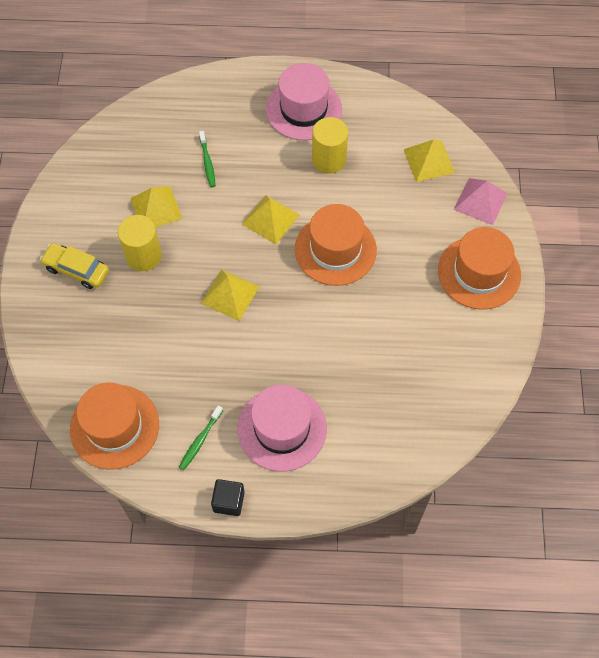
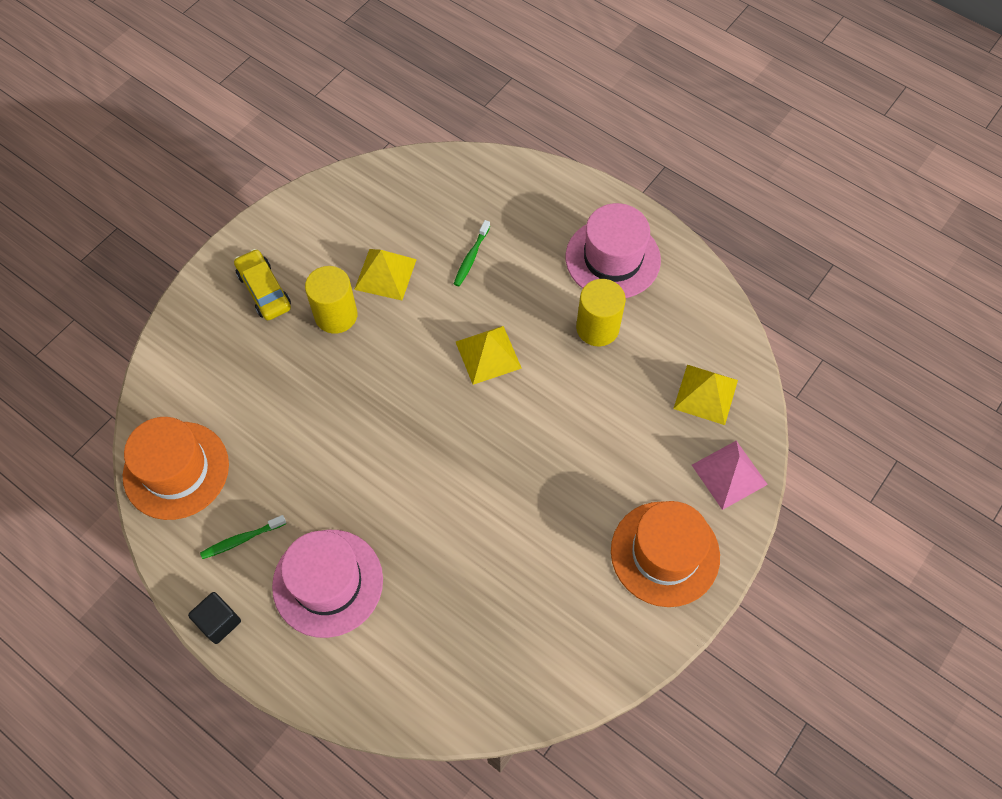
camera: 35 degrees right, 0 degrees up
(230, 294) = (387, 408): yellow pyramid -> none
(335, 250) = (529, 429): orange hat -> none

